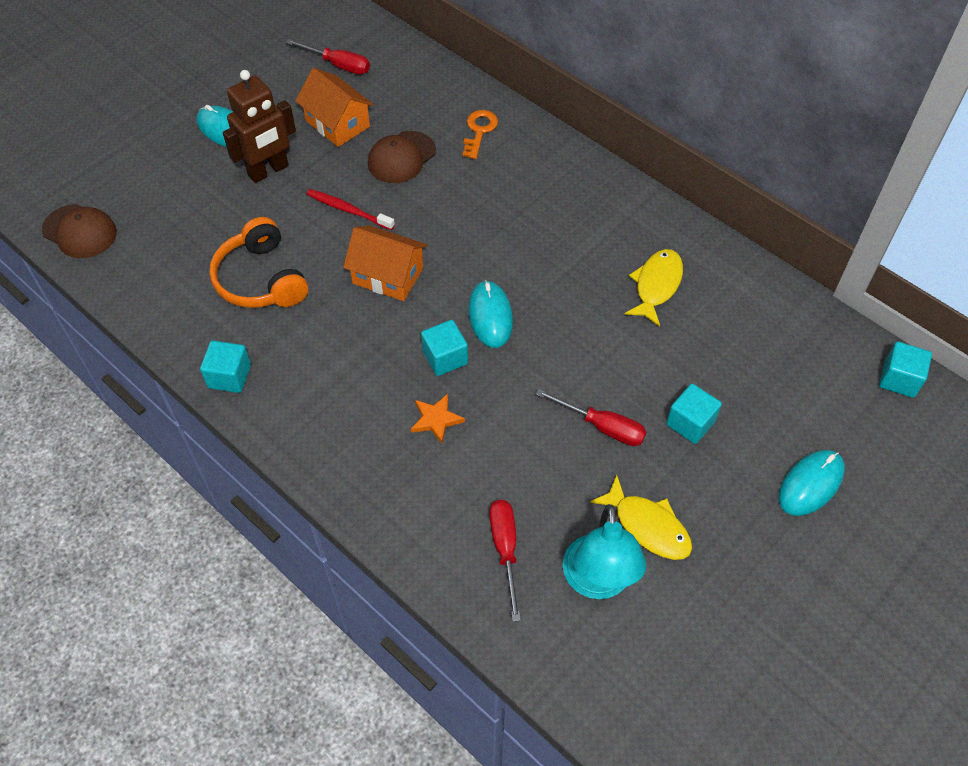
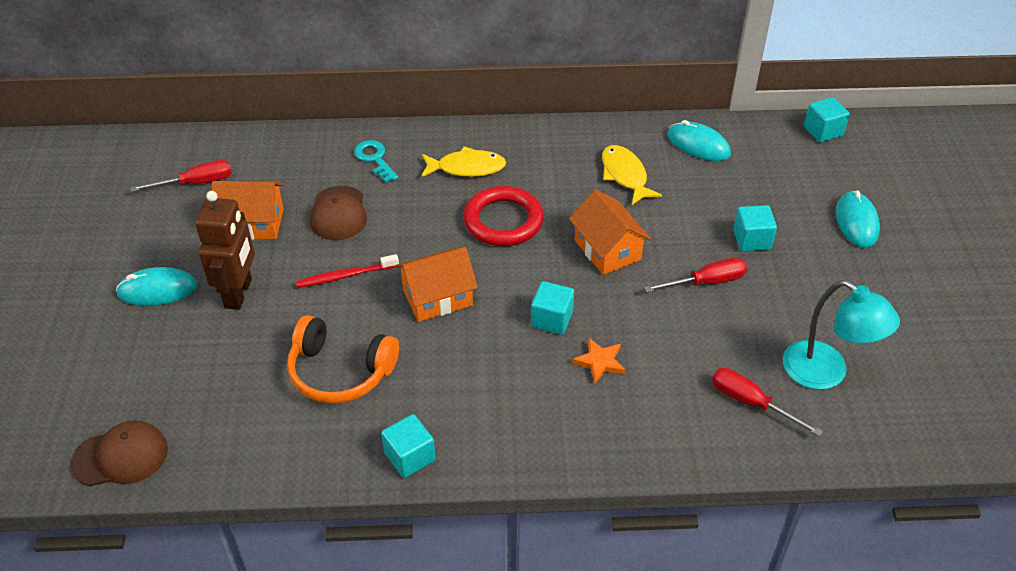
camera: 45 degrees left, 10 degrees down
(479, 131) = (375, 159): orange key -> turquoise key
(490, 316) = (546, 270): turquoise mouse -> turquoise mouse (698, 145)
(509, 251) = (503, 221): none -> red ring
(558, 337) = (607, 250): none -> orange house
(648, 526) = (808, 317): yellow fish -> yellow fish (467, 168)

